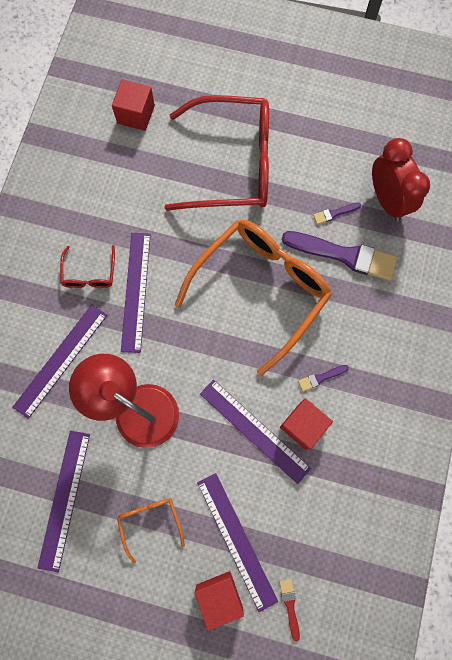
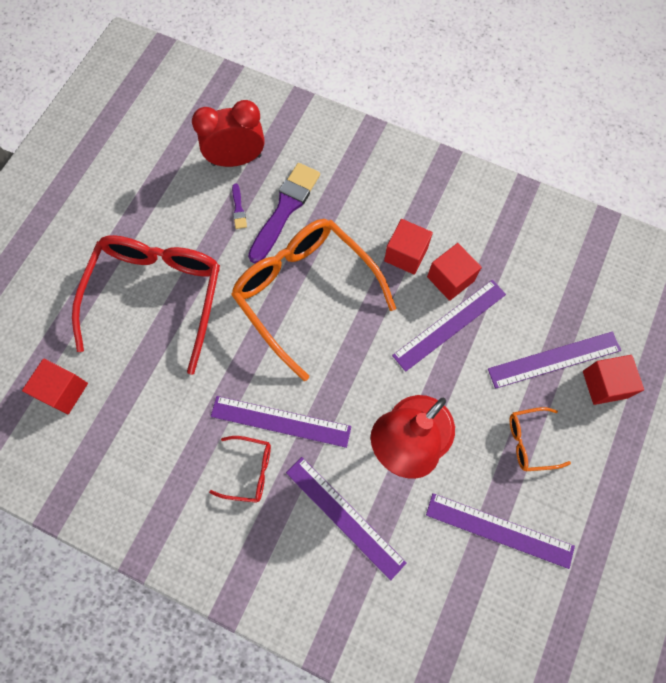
camera: 80 degrees left, 5 degrees down
(290, 606) = (616, 322): red brush -> none
(321, 378) = (406, 254): purple brush -> red cube

